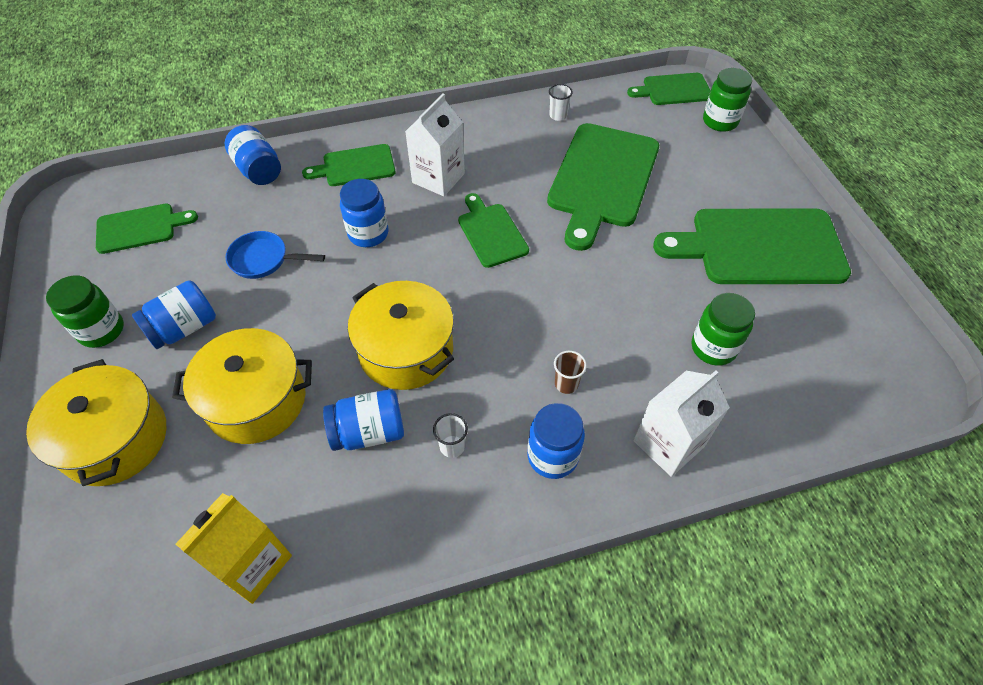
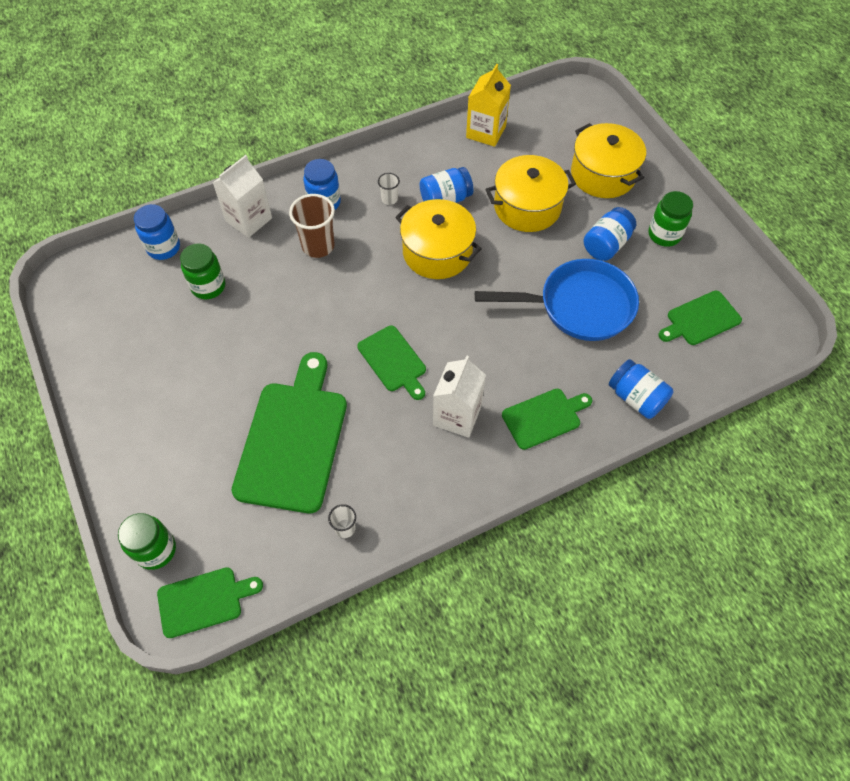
camera: 170 degrees right, 5 degrees up
(263, 259) = (578, 306): blue pan -> blue pan, size x1.92
(368, 234) = (501, 343): blue jar -> blue jar (163, 248)
(566, 384) = (318, 246): brown cup -> brown cup, size x1.93
(760, 247) = (150, 382): green cutting board -> none

